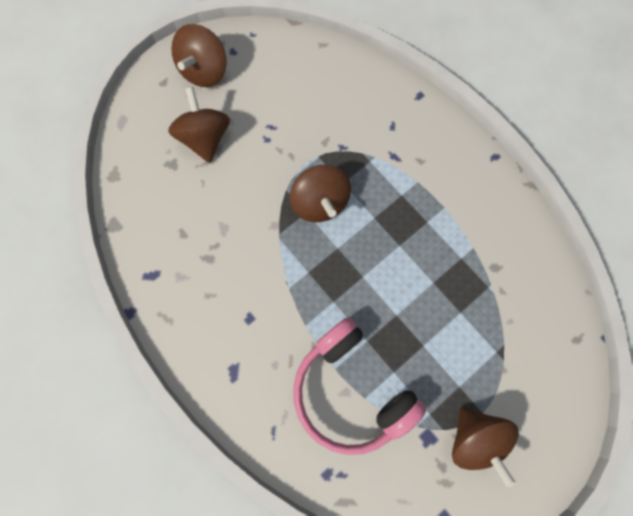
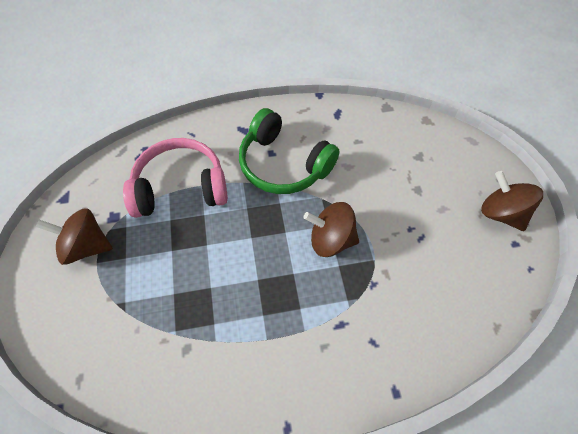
camera: 120 degrees right, 15 degrees down
(205, 138) = (432, 186): brown spinning top -> none
(257, 295) = (284, 164): none -> green headphones

